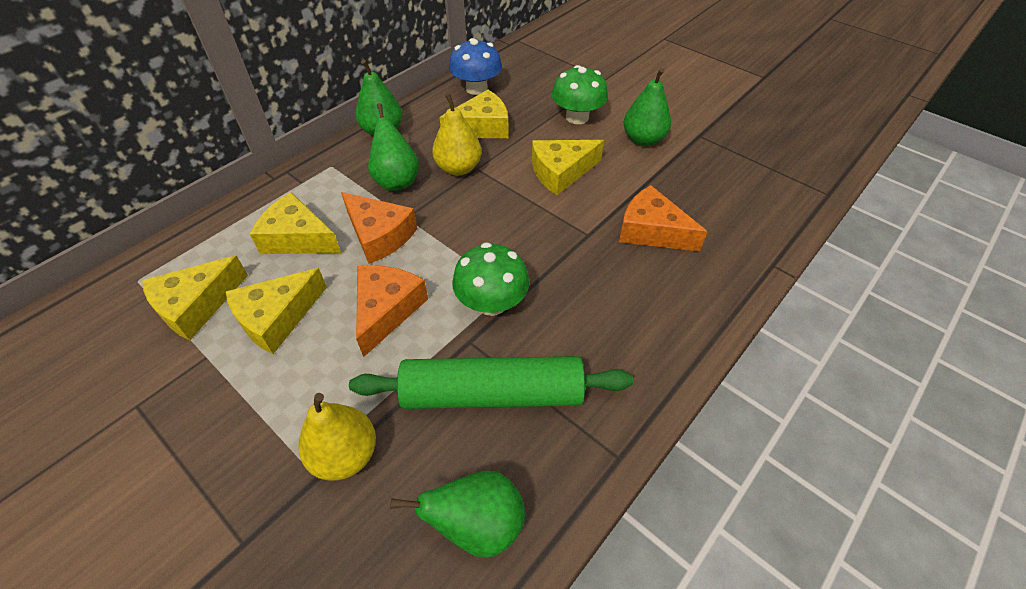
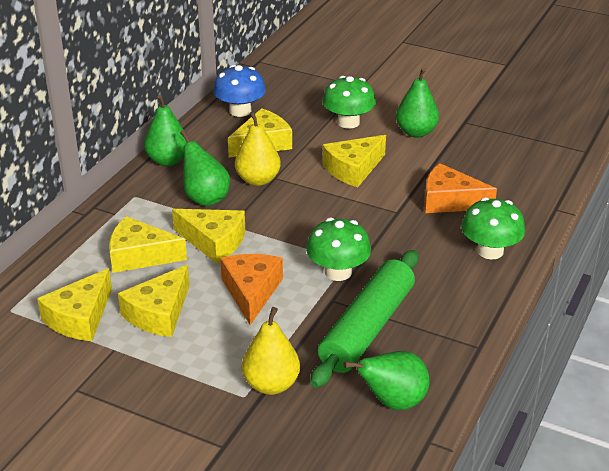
camera: 15 degrees left, 15 degrees down
(379, 235) = (214, 241): orange cheese -> yellow cheese
(492, 393) = (367, 328): green rolling pin -> green rolling pin turned 45 degrees counterclockwise
(677, 309) = (490, 251): none -> green mushroom

